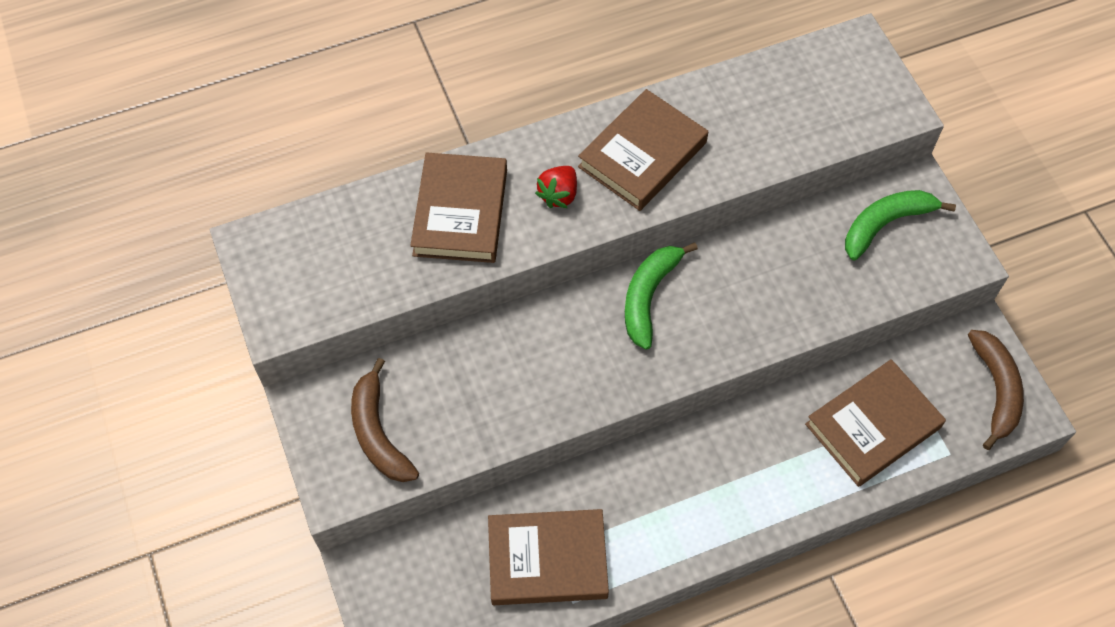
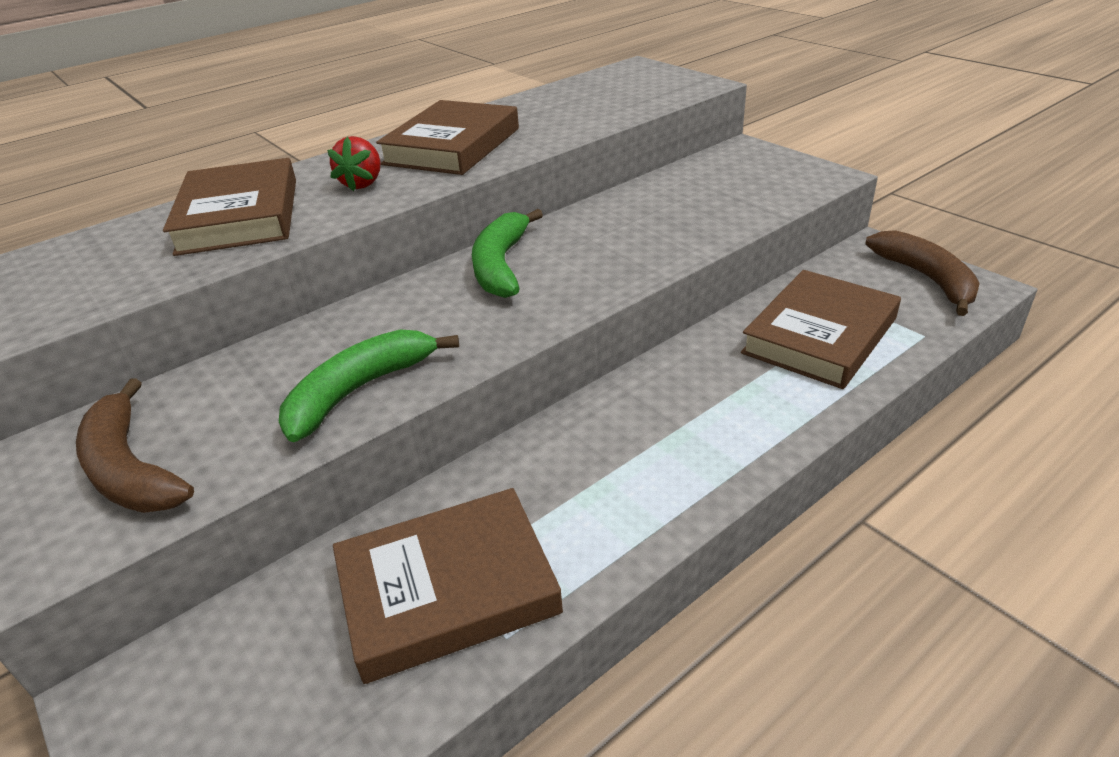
camera: 15 degrees left, 25 degrees down
(885, 224) = (731, 173): green banana -> green banana (358, 391)

